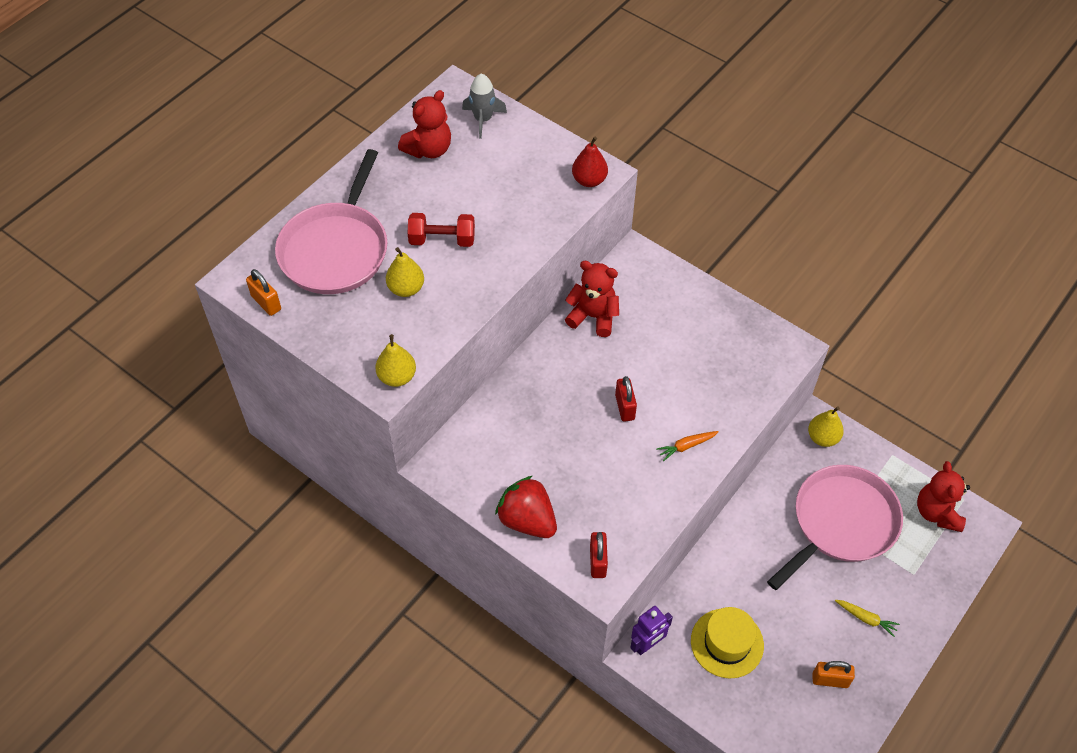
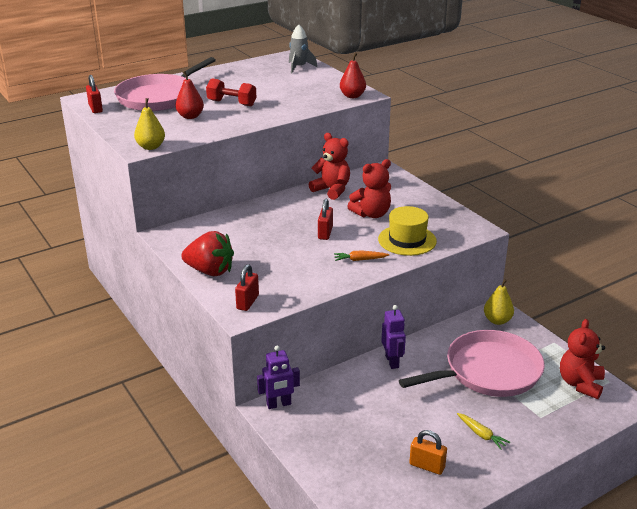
camera: 20 degrees right, 25 degrees down
(266, 303) = (95, 108): orange padlock -> red padlock
(406, 288) = (190, 116): yellow pear -> red pear
(428, 149) = (254, 72): red teddy bear -> red teddy bear (371, 214)
(527, 520) = (210, 271): red strawberry -> red strawberry turned 135 degrees clockwise
(727, 643) = (347, 420): yellow hat -> yellow hat (407, 240)
(737, 540) = (392, 361): none -> purple robot

